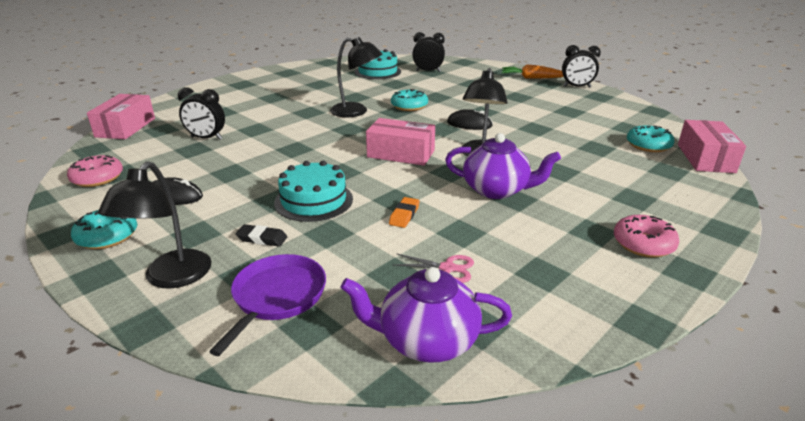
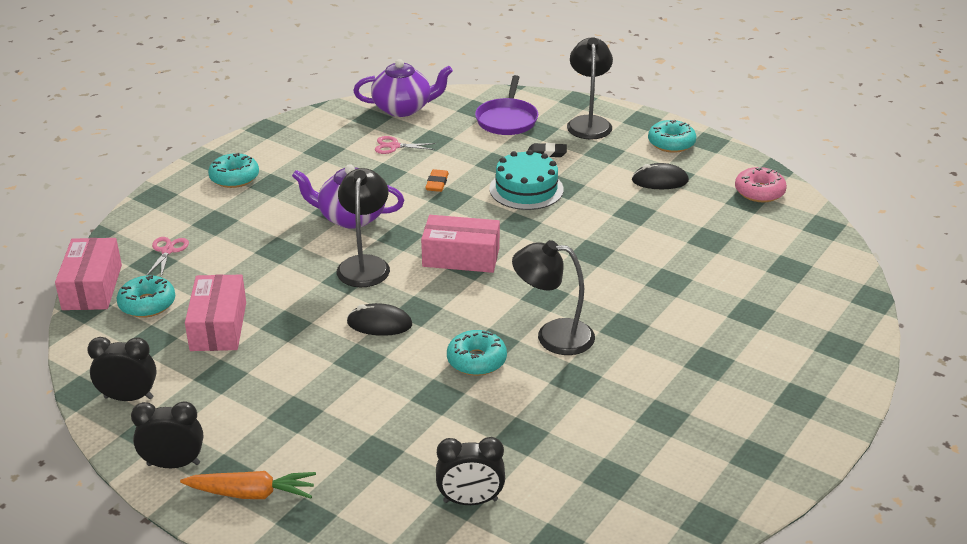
camera: 170 degrees right, 5 degrees up
(126, 127) = (839, 266): pink box -> pink box (218, 326)
(206, 138) = (713, 258): black clock -> black clock (128, 397)
(378, 72) = (575, 484): turquoise cake -> none
(643, 244) = (234, 178): pink donut -> turquoise donut
(662, 178) = (167, 251): none -> pink scissors

